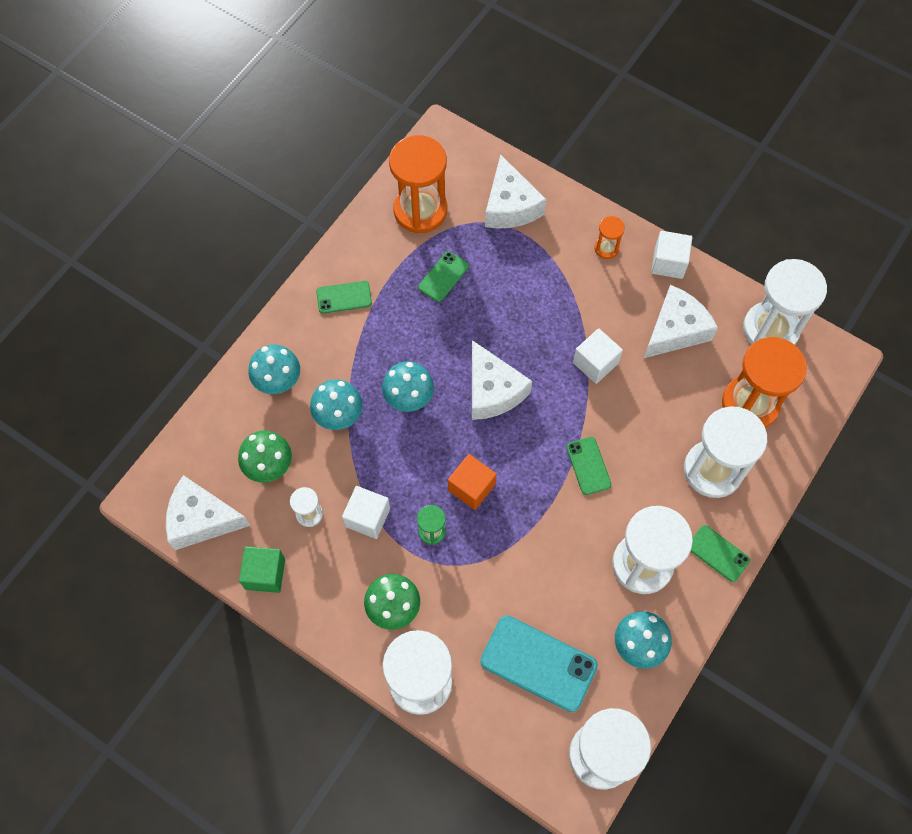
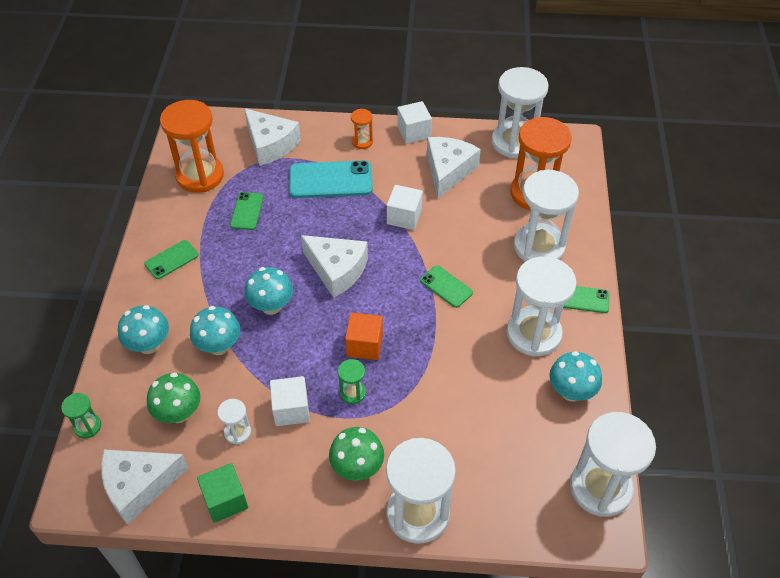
camera: 30 degrees left, 15 degrees down
(187, 437) = (87, 426): none -> green hourglass
(538, 663) = (504, 446): turquoise phone -> turquoise phone (330, 180)

